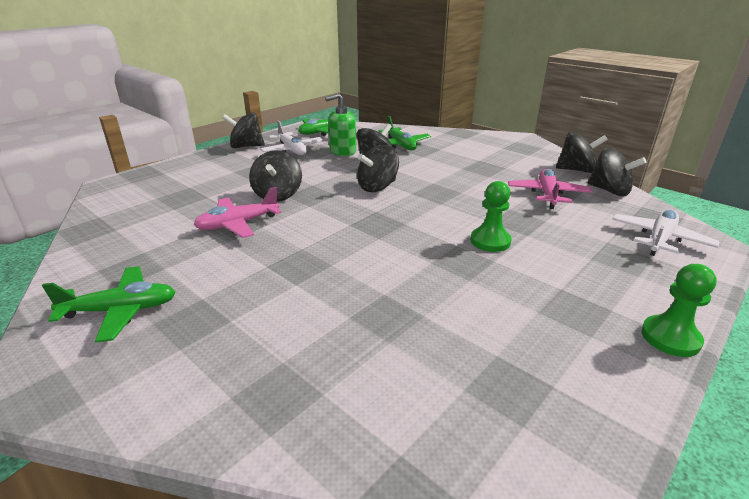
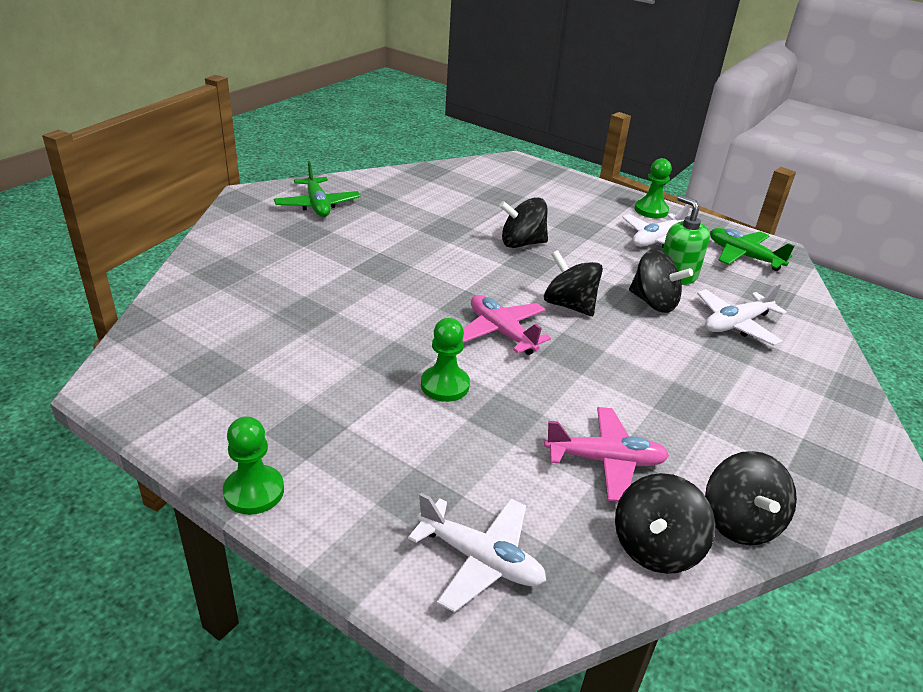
camera: 80 degrees right, 5 degrees up
(238, 224) = (451, 230): pink plane -> pink plane (501, 332)
(246, 146) = (651, 210): black spinning top -> green pawn
(401, 145) = (736, 324): green plane -> white plane

